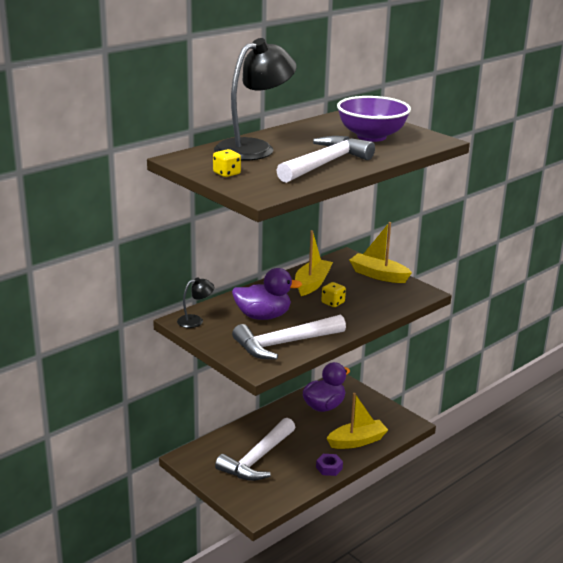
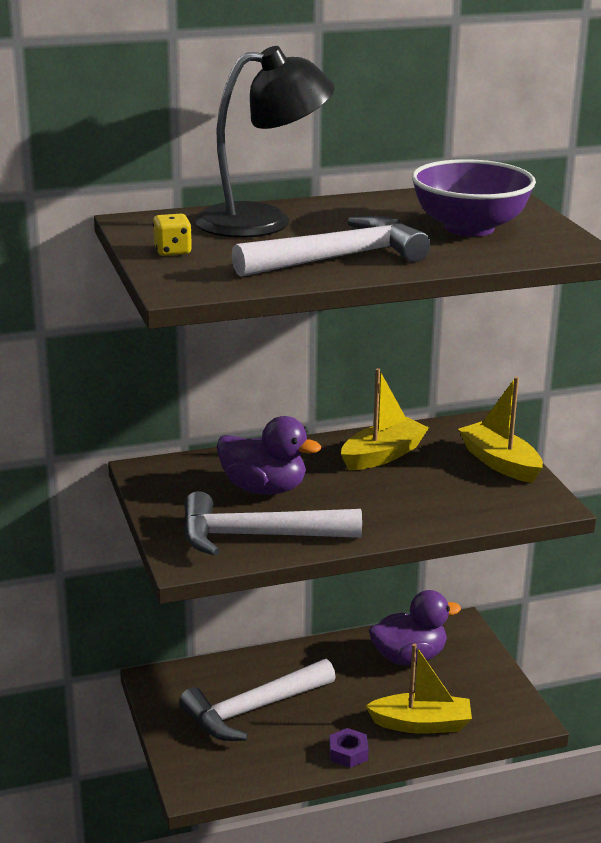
camera: 25 degrees right, 0 degrees up
(195, 320) = (163, 474): black lamp -> none
(333, 303) = (387, 490): yellow dice -> none

